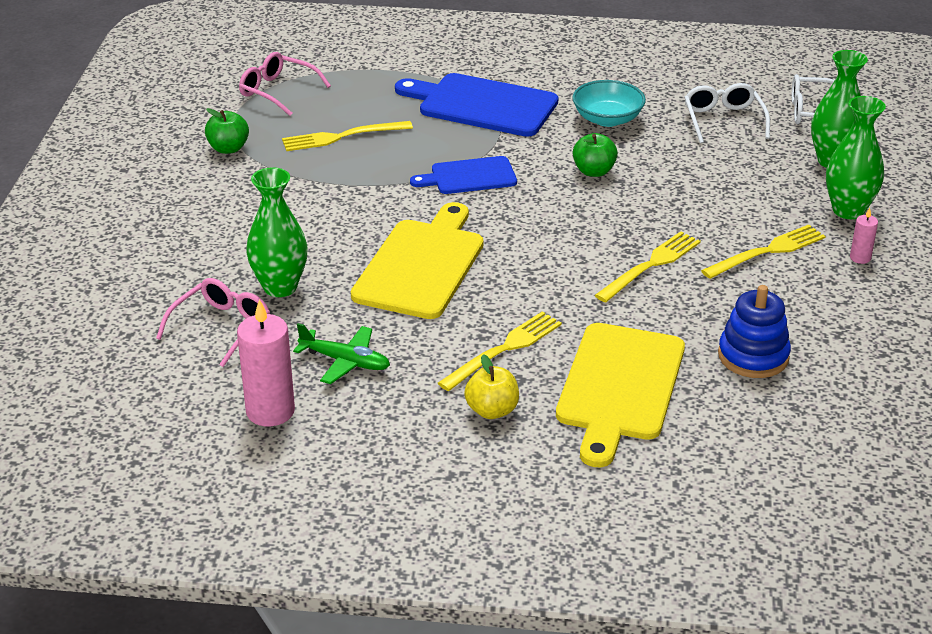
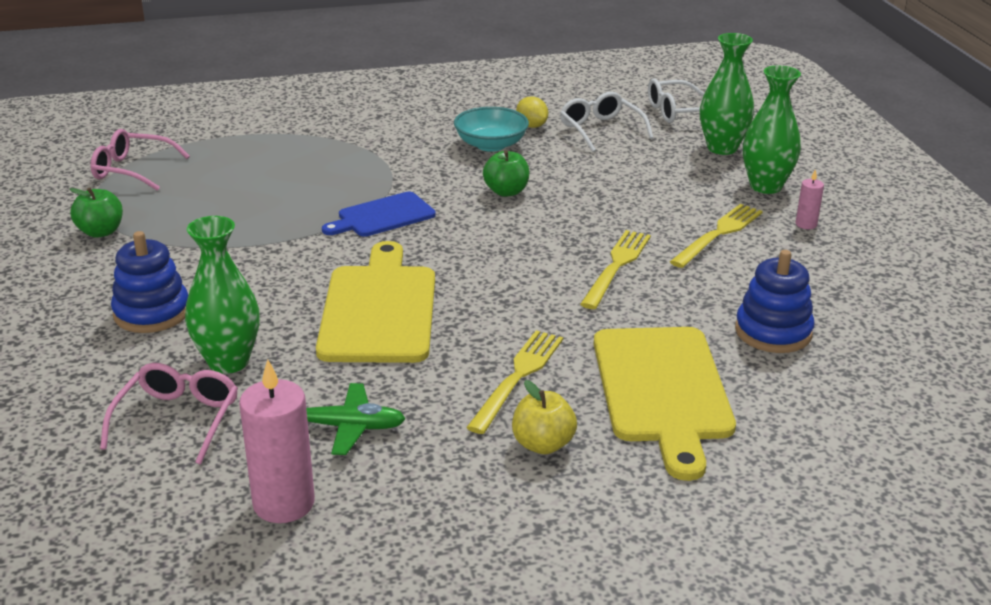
camera: 20 degrees left, 5 degrees down
(239, 232) = (152, 313): none -> blue stacking toy
(341, 137) = (224, 201): yellow fork -> none
(482, 105) = (359, 151): blue cutting board -> none
(658, 104) = (531, 126): none -> yellow lemon

